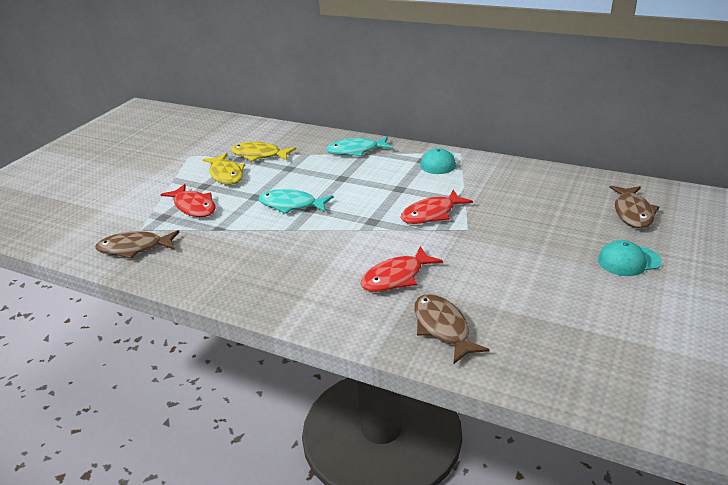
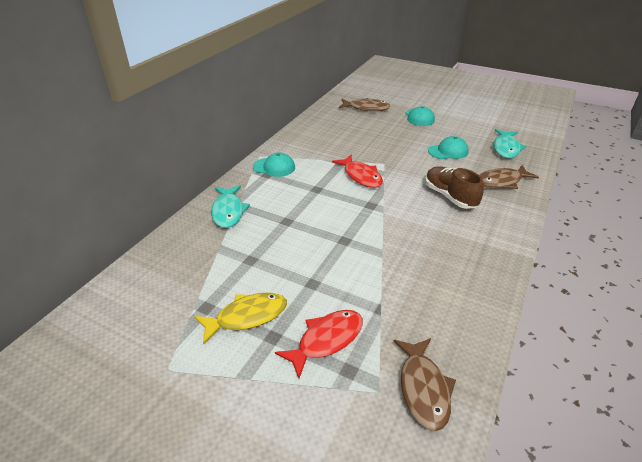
camera: 90 degrees left, 5 degrees up
(259, 155) = (203, 288): yellow fish -> none
(291, 205) = (335, 254): turquoise fish -> turquoise fish (506, 148)
(396, 277) = (450, 196): red fish -> brown shoe
(520, 283) = (448, 151): none -> turquoise cap

